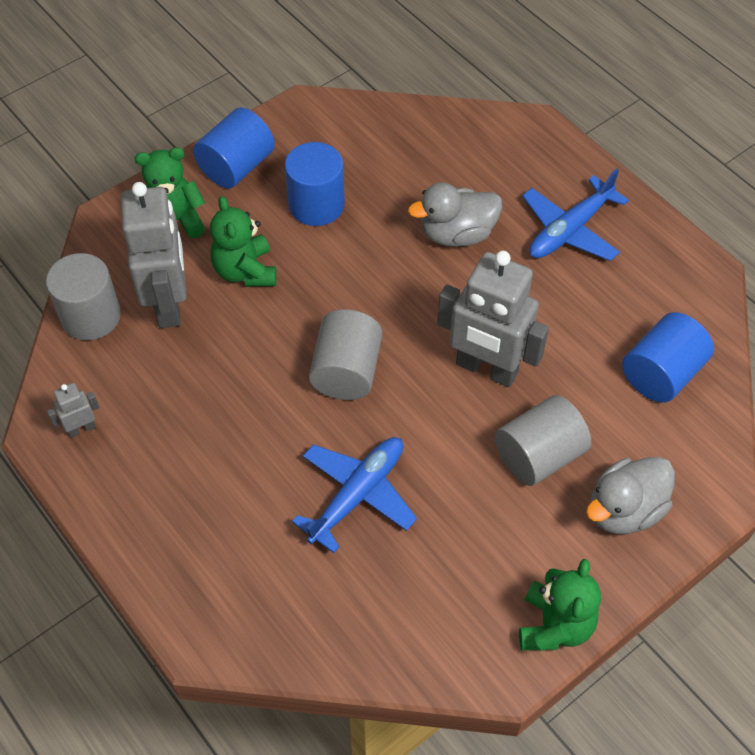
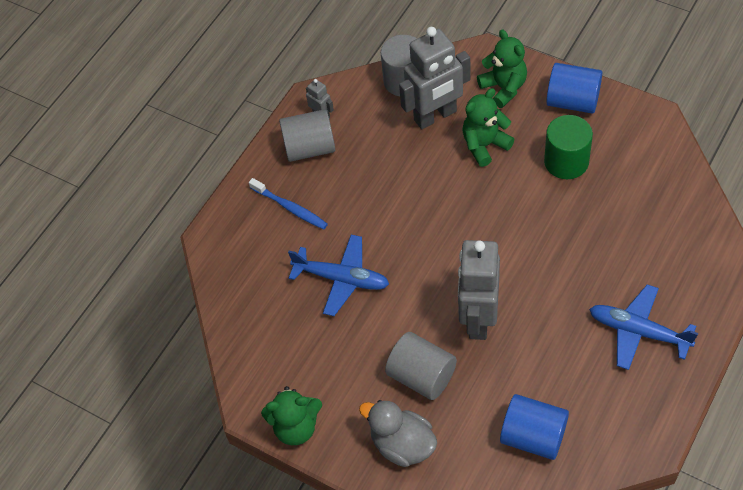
camera: 75 degrees right, 0 degrees up
(211, 518) = (290, 208): none -> blue toothbrush
(316, 205) = (566, 161): blue cylinder -> green cylinder
(346, 371) = (433, 236): grey cylinder -> grey cylinder (309, 148)
(457, 234) = (590, 258): grey duck -> none

